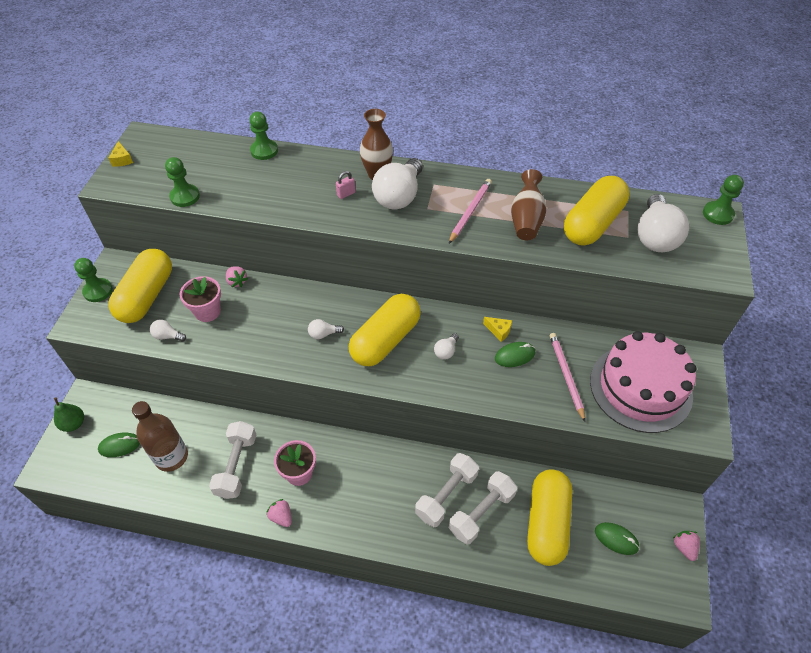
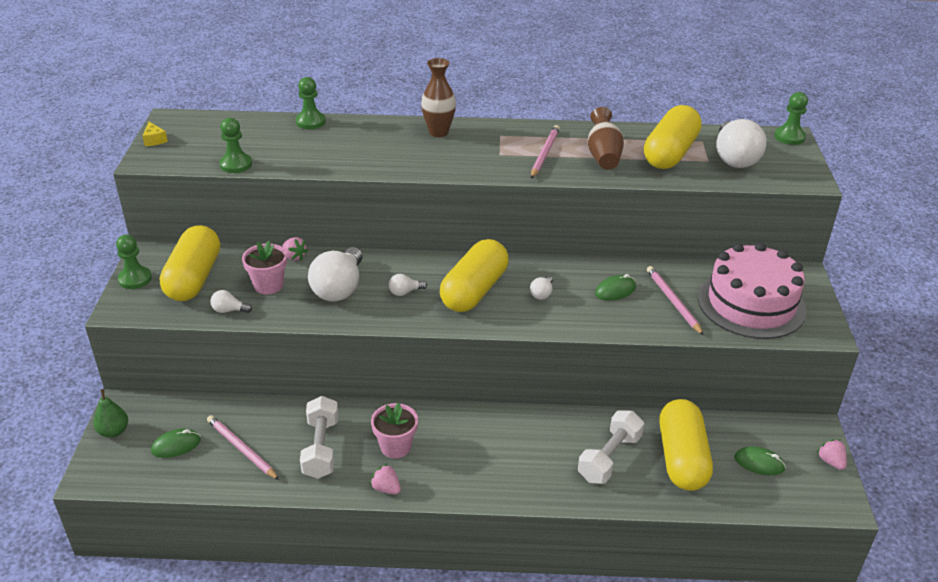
camera: 10 degrees left, 15 degrees down
(171, 457) = (241, 449): brown bottle -> pink pencil
(346, 194) = (411, 149): pink padlock -> none
(399, 196) = (467, 147): white light bulb -> white light bulb (339, 288)
(446, 495) = (566, 447): white dumbbell -> none
(499, 331) = (592, 272): yellow cheese -> none

